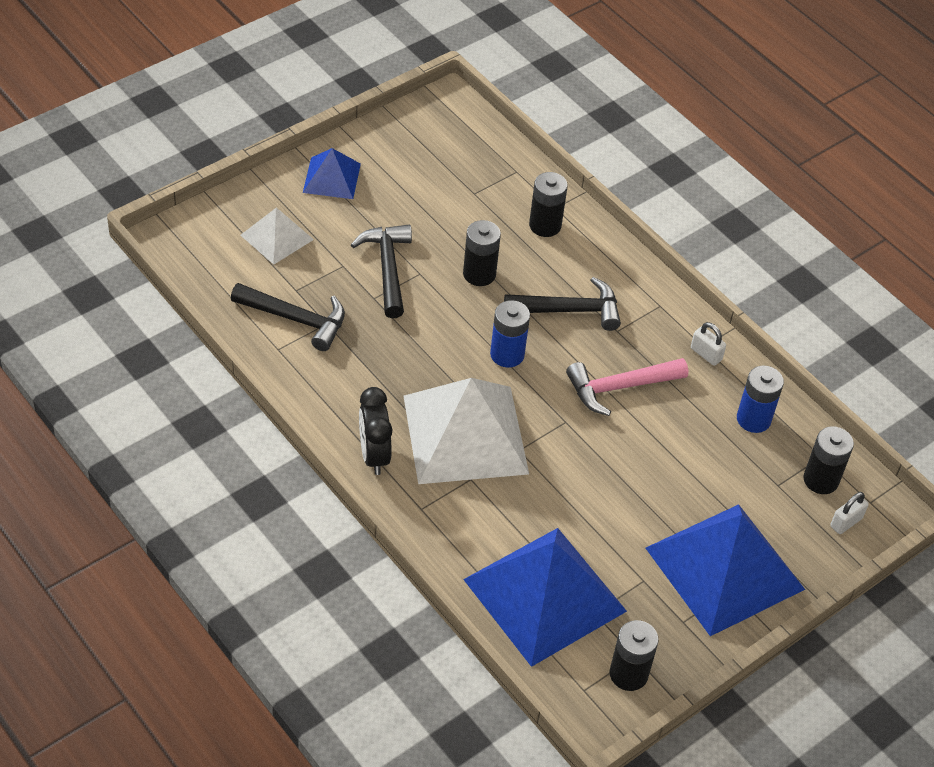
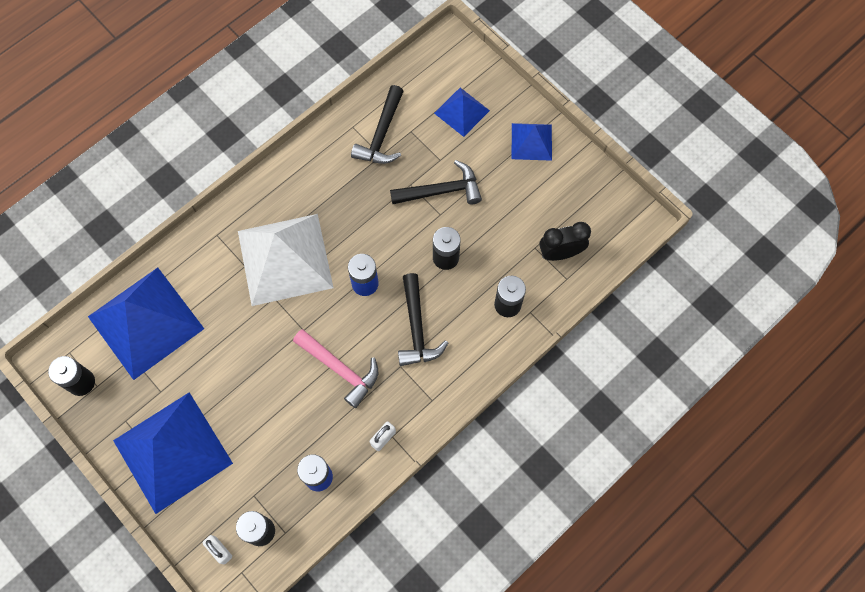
camera: 90 degrees right, 20 degrees up
(276, 237) = (461, 111): white pyramid -> blue pyramid
(374, 455) = (261, 199): black clock -> black clock (560, 253)
(619, 387) = (340, 369): pink hammer -> pink hammer turned 150 degrees clockwise

